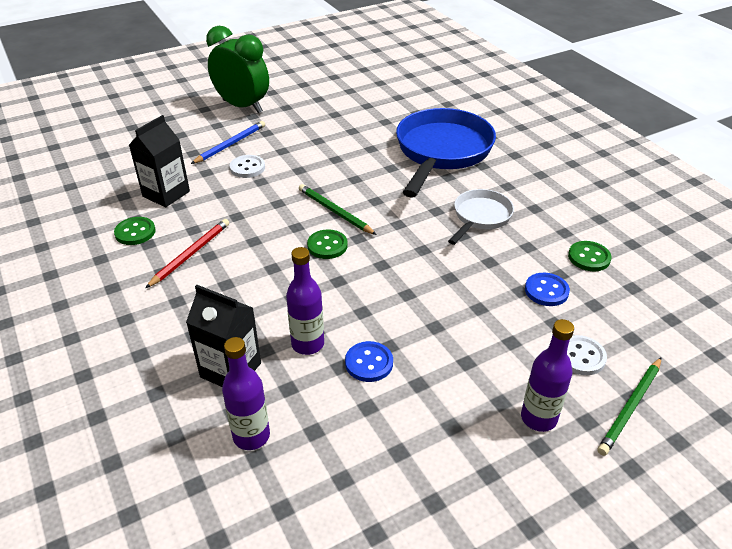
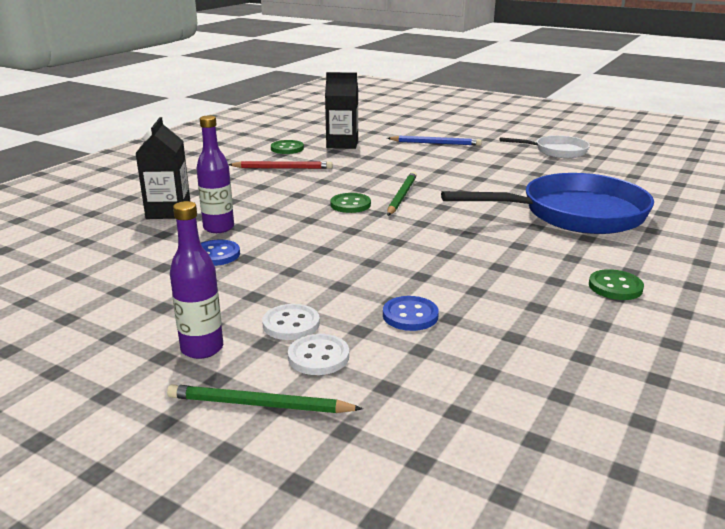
camera: 60 degrees right, 15 degrees down
(242, 106) = (495, 133): green clock -> none
(247, 168) = (413, 155): white button -> white button (291, 324)
(251, 436) = (105, 234): purple bottle -> none
(480, 217) = (490, 255): white pan -> white pan (556, 151)
(589, 257) = (507, 330): green button -> green button (615, 287)

